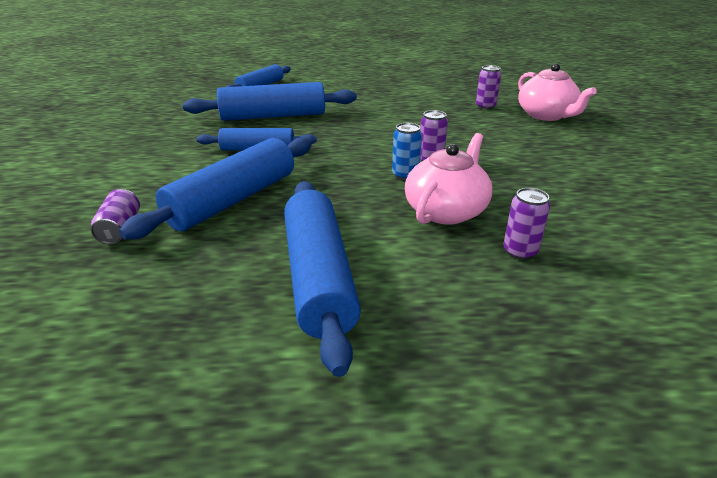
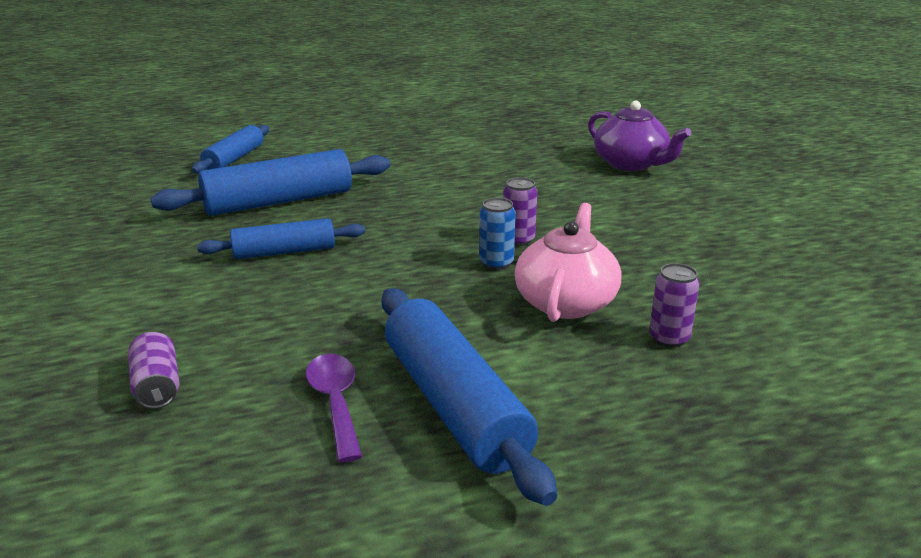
camera: 15 degrees left, 5 degrees down
(232, 260) = (335, 403): none -> purple spoon
(233, 200) = (291, 325): blue rolling pin -> none
(485, 106) = (553, 159): purple can -> none
(546, 115) = (631, 164): pink teapot -> purple teapot

